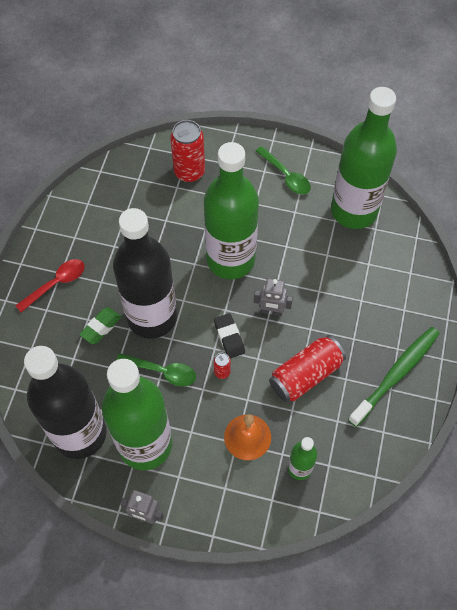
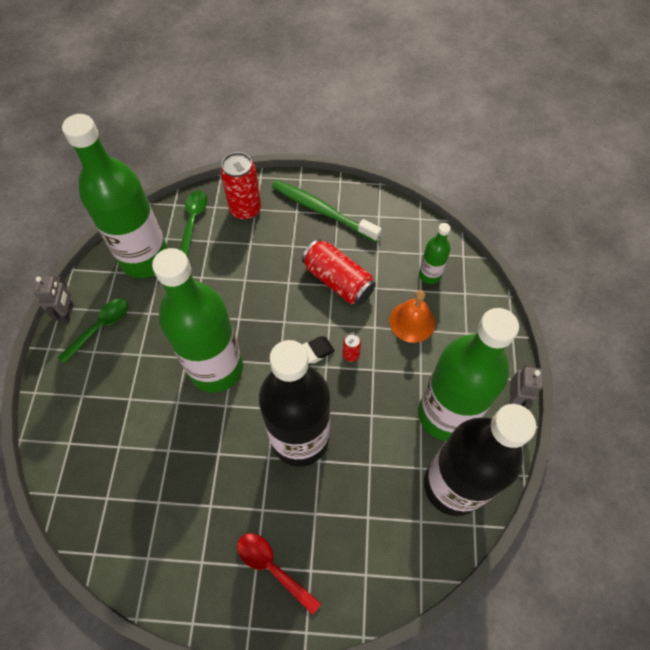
camera: 100 degrees left, 0 degrees up
(101, 327) = (322, 494): green eraser -> none
(162, 371) = (362, 414): green spoon -> green spoon (193, 220)
(189, 172) = (95, 435): red can -> red can (245, 210)
(271, 311) = (274, 319): grey robot -> grey robot (67, 313)

